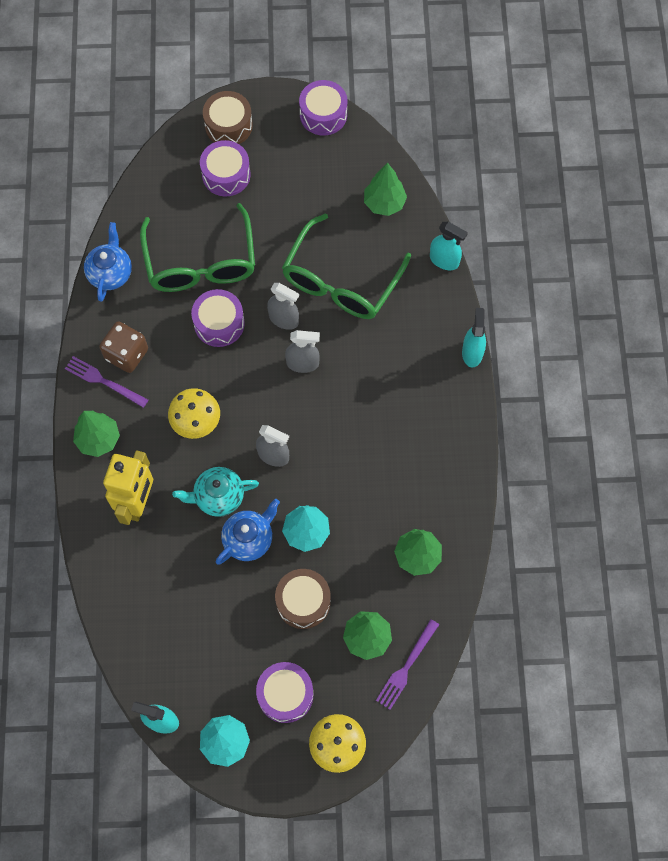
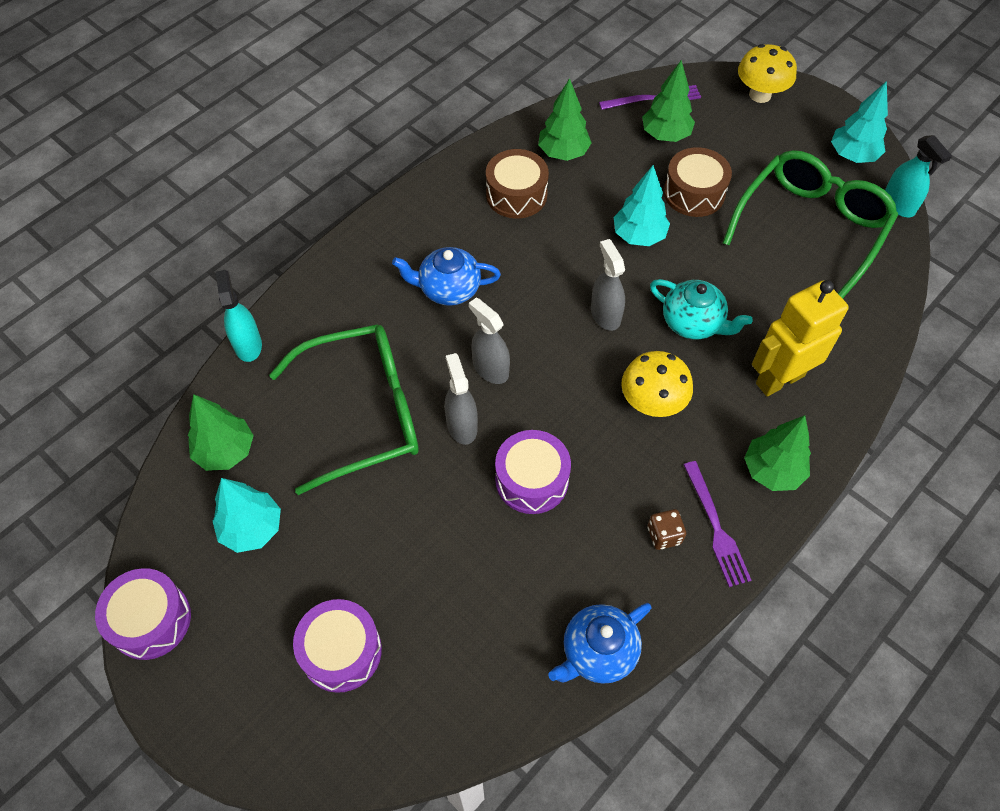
camera: 135 degrees left, 10 degrees down
(126, 354) = (664, 535): brown dice -> brown dice, size x0.57
(201, 263) = (483, 566): green glasses -> green glasses (811, 227)
(228, 125) = (265, 720): brown drum -> brown drum (516, 194)
(249, 539) = (697, 269): blue teapot -> blue teapot (448, 289)
(285, 694) = (771, 149): purple drum -> none
(327, 184) = (252, 528): none -> turquoise tree
(472, 353) = (331, 250): turquoise spray bottle -> none

